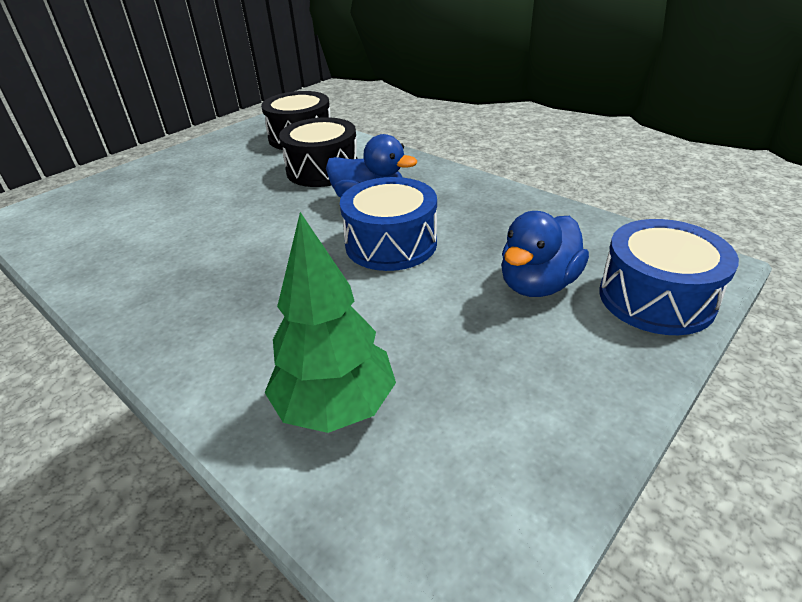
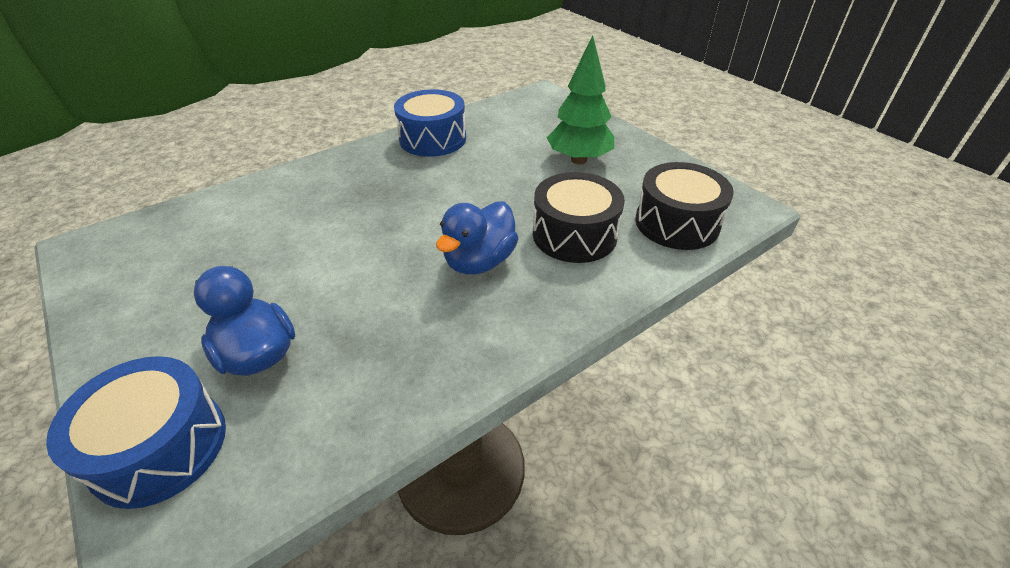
camera: 100 degrees right, 5 degrees up
(336, 406) = (231, 220): green tree -> green tree (578, 160)
(391, 243) = (393, 266): blue drum -> blue drum (433, 139)

